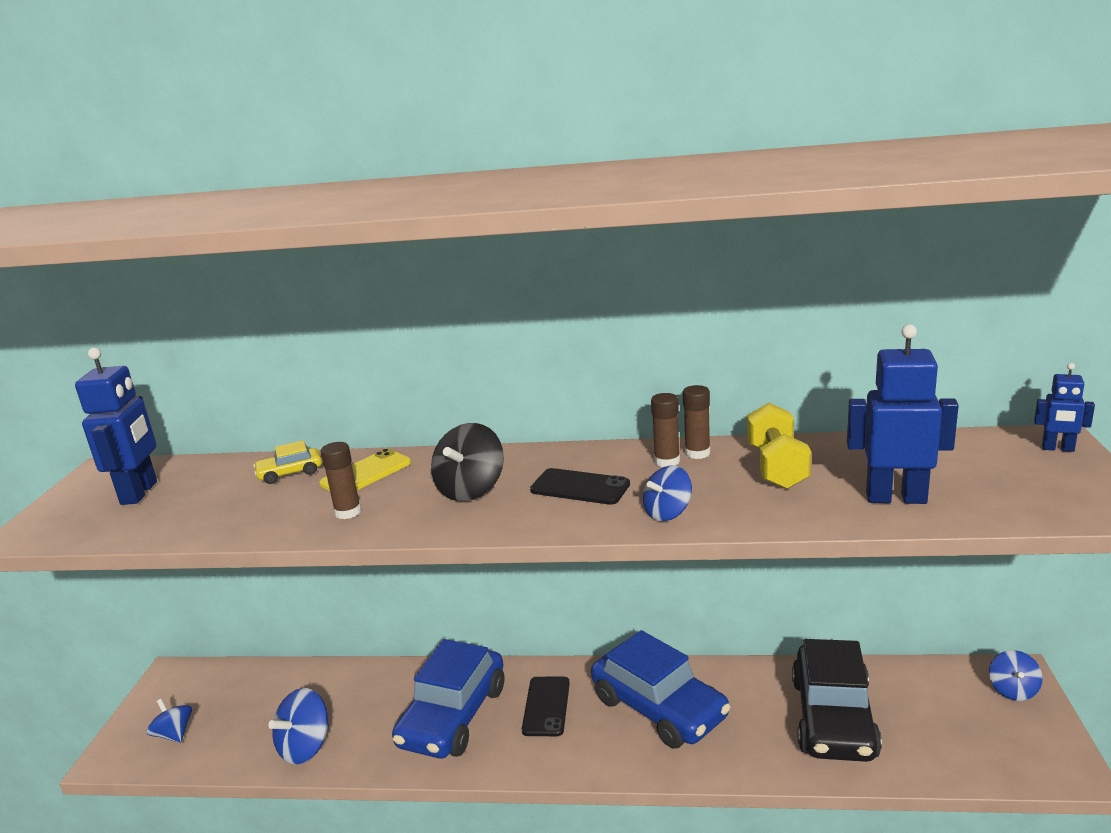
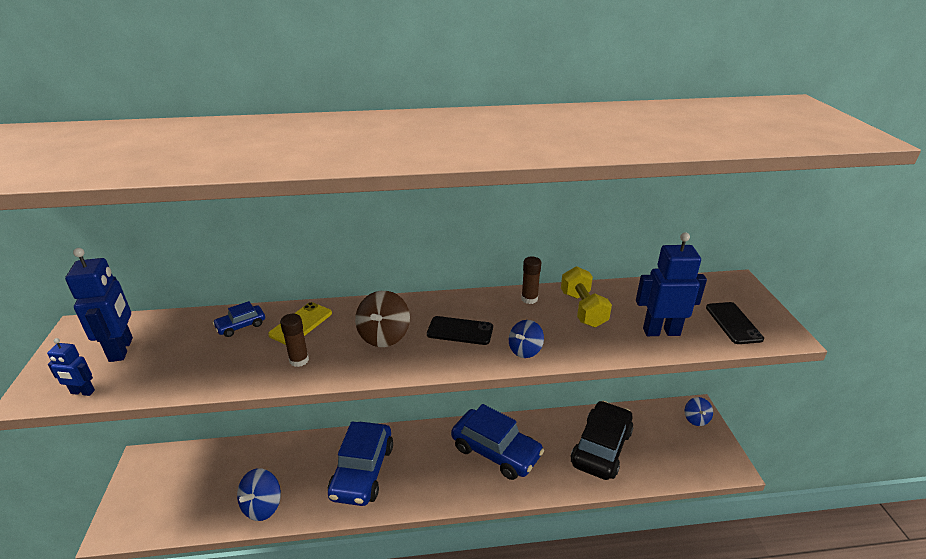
camera: 15 degrees left, 10 degrees up
(174, 734) = (158, 507): blue spinning top -> none
(290, 473) = (241, 326): yellow car -> blue car
(471, 489) = (384, 335): black spinning top -> brown spinning top
(546, 706) = (423, 457): black phone -> black phone (733, 323)
(667, 461) = (511, 306): brown glue stick -> none
(833, 718) = (601, 448): black car -> black car turned 150 degrees counterclockwise
(1057, 449) = (741, 290): blue robot -> blue robot (82, 392)

